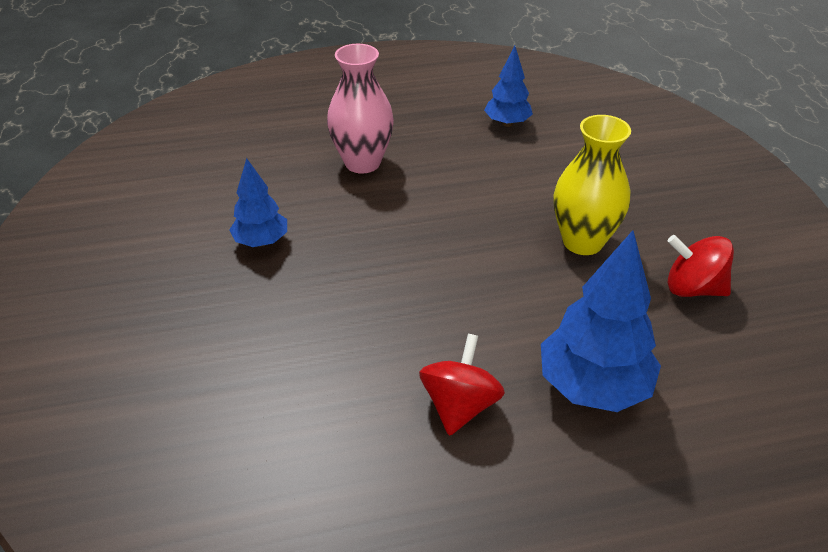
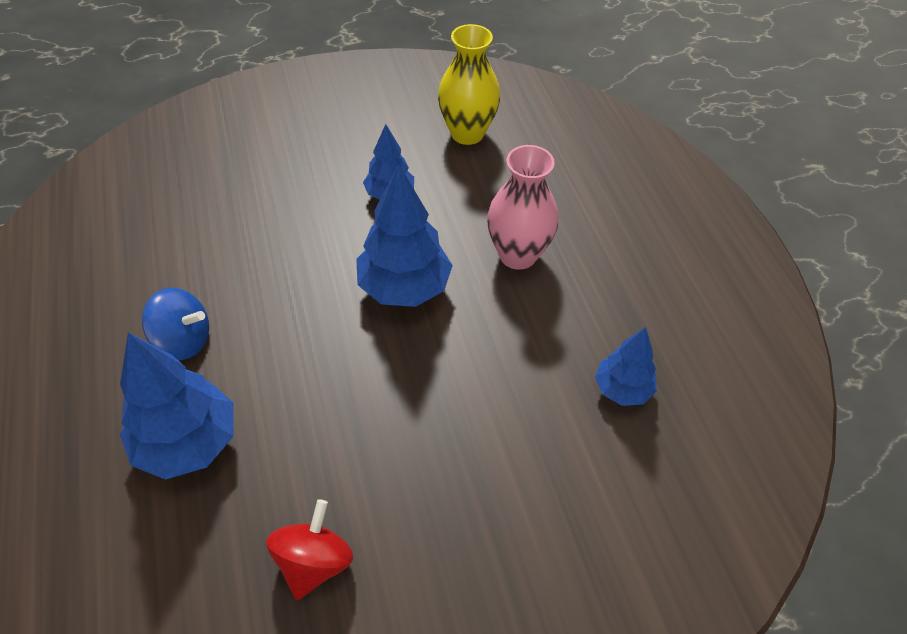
camera: 85 degrees right, 10 degrees up
(396, 233) = (404, 288): none -> blue tree
(459, 405) = (183, 340): red spinning top -> blue spinning top
(582, 242) = (394, 454): yellow vase -> yellow vase (467, 133)

